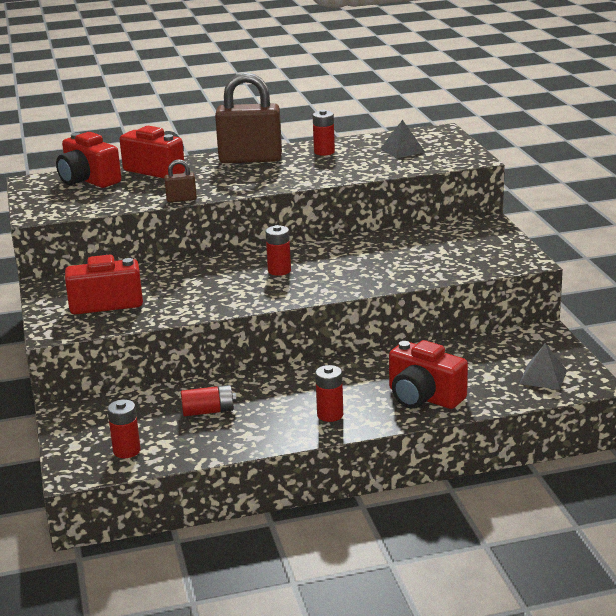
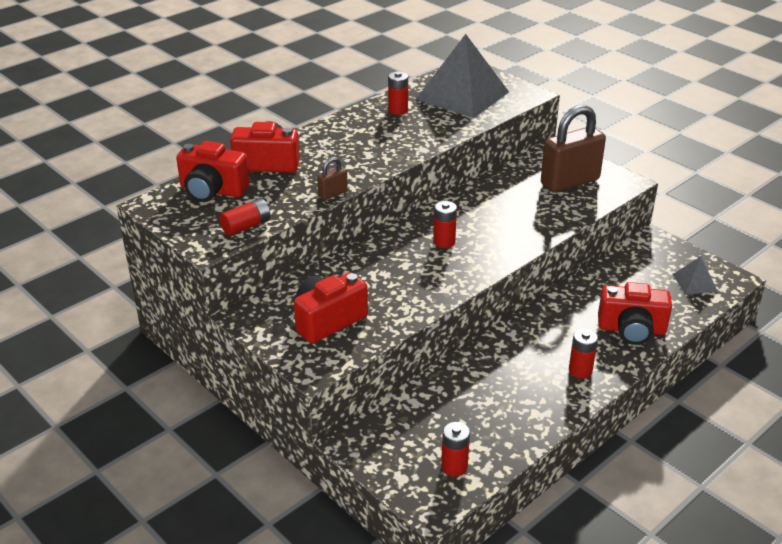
camera: 30 degrees left, 10 degrees up
(208, 411) = (479, 400): red battery -> red battery (246, 226)
(250, 159) = (341, 132): brown padlock -> brown padlock (570, 182)
(402, 150) = (462, 95): grey pyramid -> grey pyramid, size x2.22

